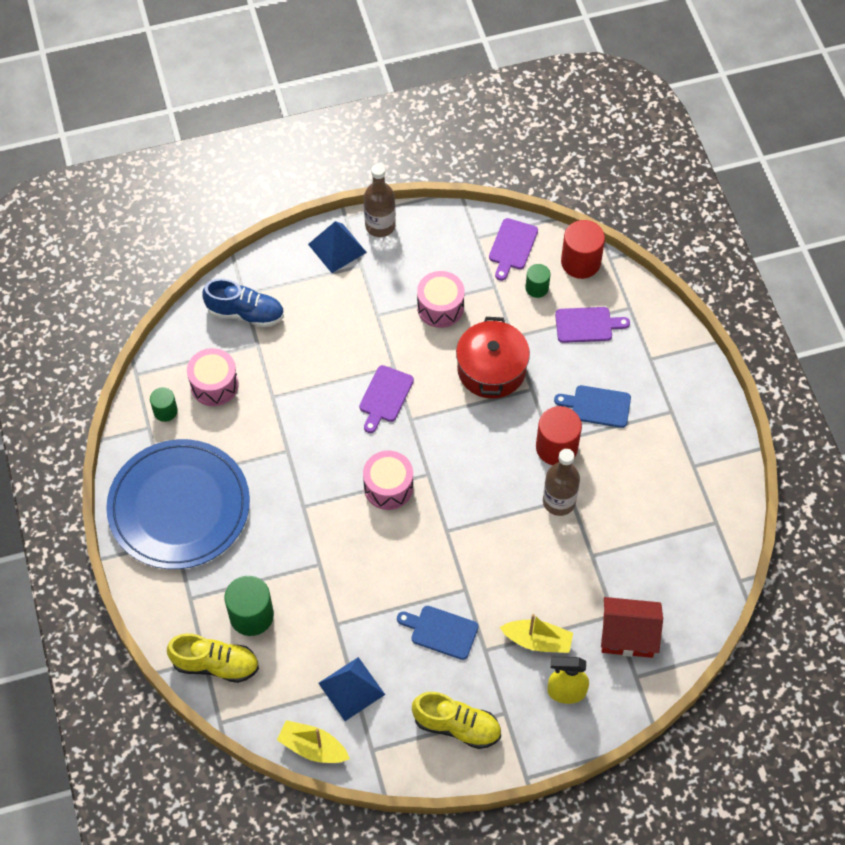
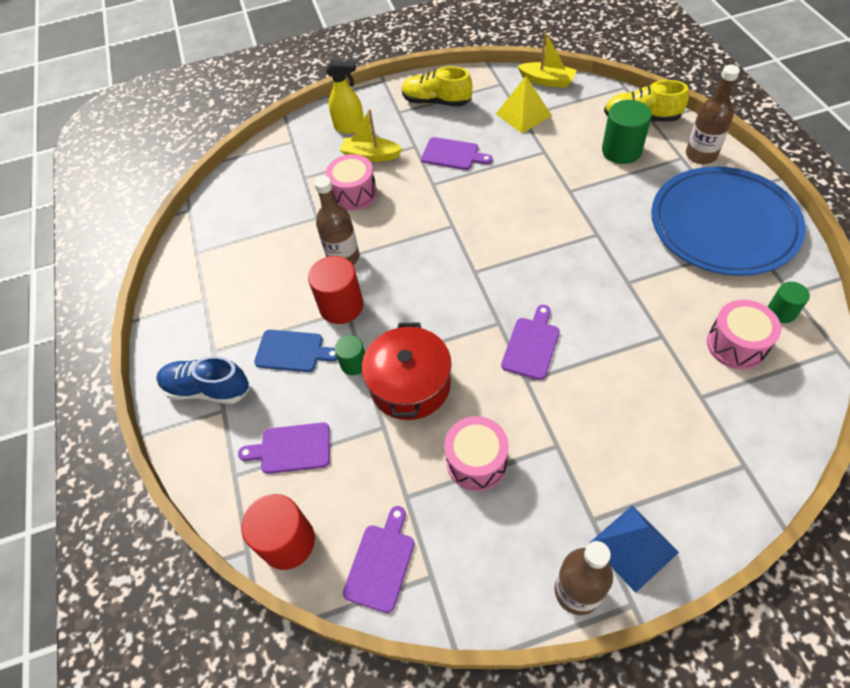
camera: 175 degrees left, 5 degrees down
(169, 600) = (701, 155): none -> brown bottle
(245, 313) = (732, 438): blue shoe -> blue shoe (207, 389)
(351, 688) = (523, 114): blue pyramid -> yellow pyramid
(388, 487) = (514, 257): pink drum -> pink drum (354, 193)
(441, 631) = (452, 154): blue cutting board -> purple cutting board
(537, 288) = (350, 498): green cylinder -> green cylinder (354, 363)
(628, 635) = (294, 165): red house -> none

